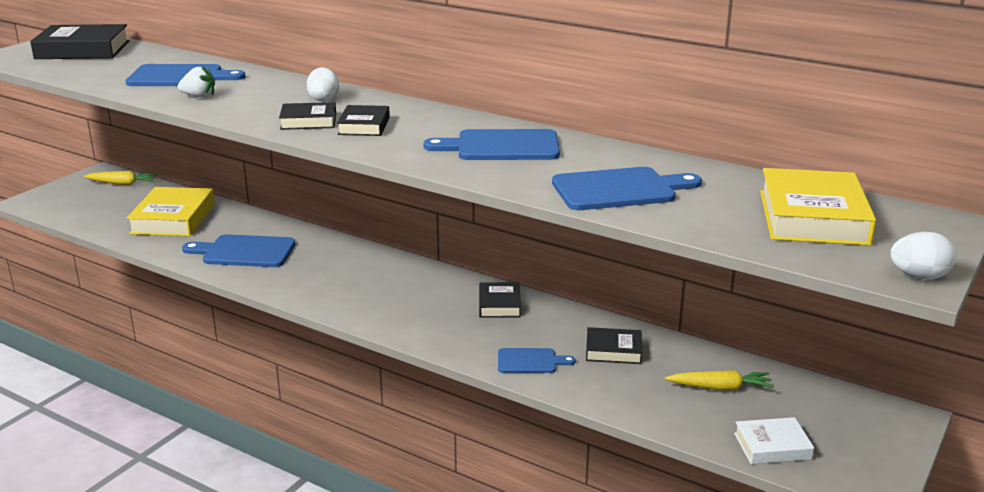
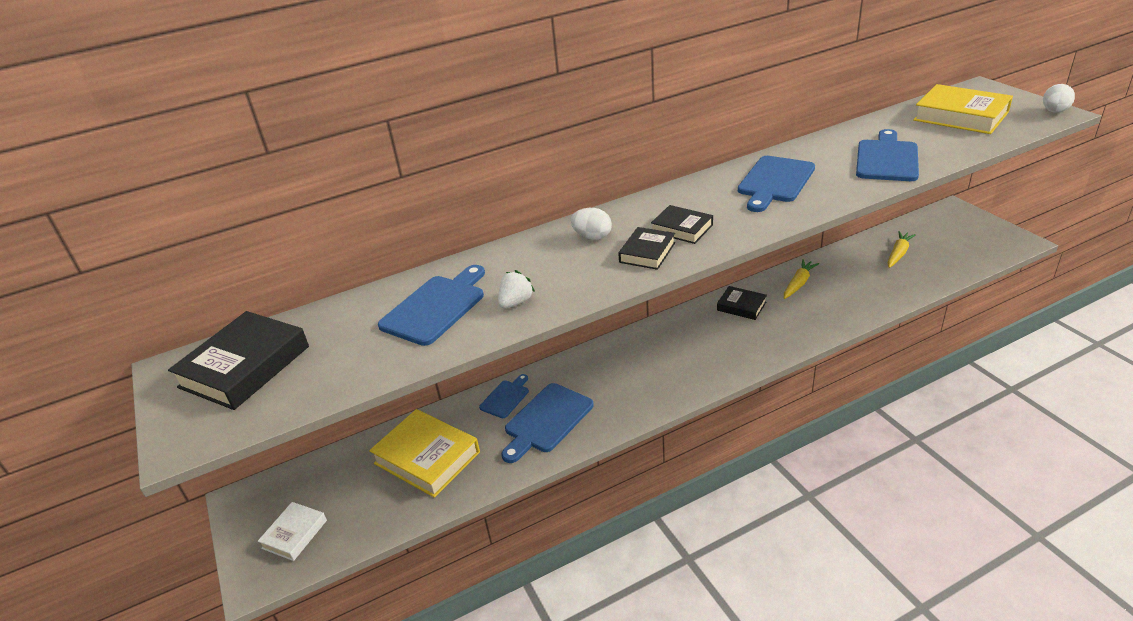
camera: 55 degrees left, 10 degrees up
(122, 183) = (292, 485): yellow carrot -> yellow carrot (798, 284)
(530, 361) = (831, 314): blue cutting board -> blue cutting board (506, 397)
(613, 350) = (834, 278): black book -> none
(772, 446) = (969, 257): white book -> white book (294, 534)

